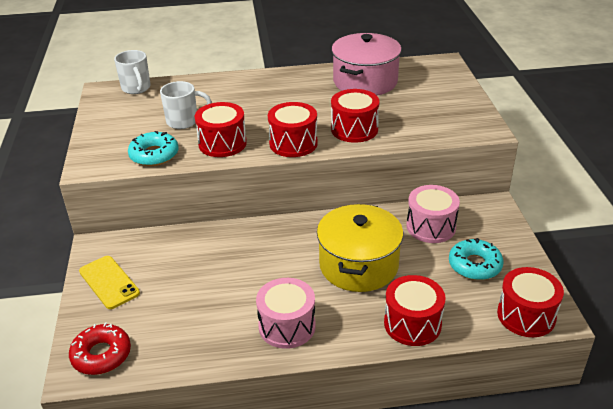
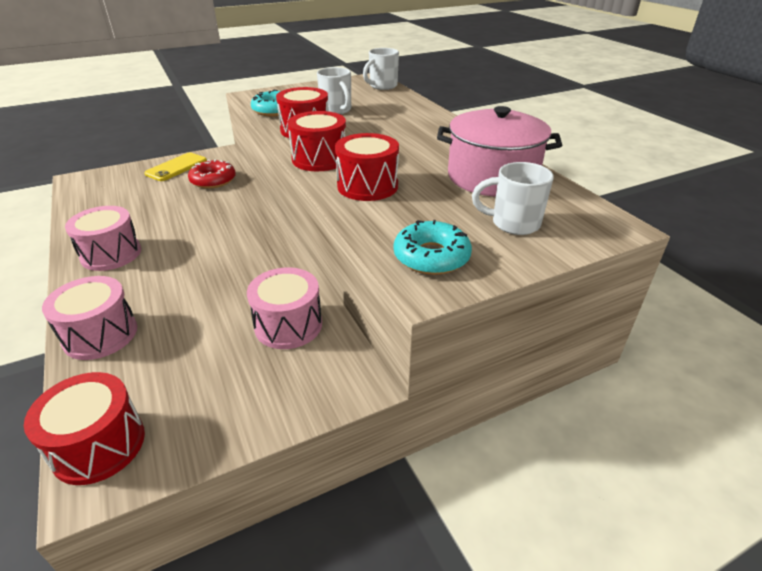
camera: 70 degrees right, 0 degrees up
(101, 355) = (93, 183): red donut -> red donut (213, 180)
(358, 265) = (205, 280): yellow pot -> none
(412, 324) = (100, 335): red drum -> pink drum
(429, 90) = (513, 224): none -> white mug
(474, 265) = (211, 377): turquoise donut -> turquoise donut (431, 257)

